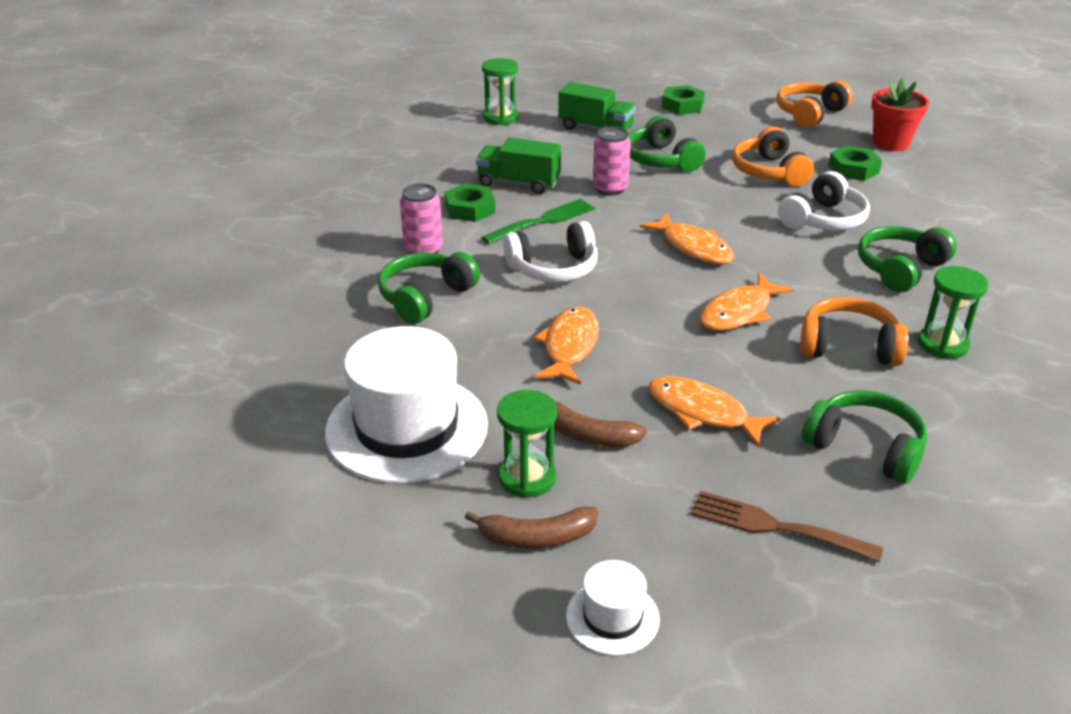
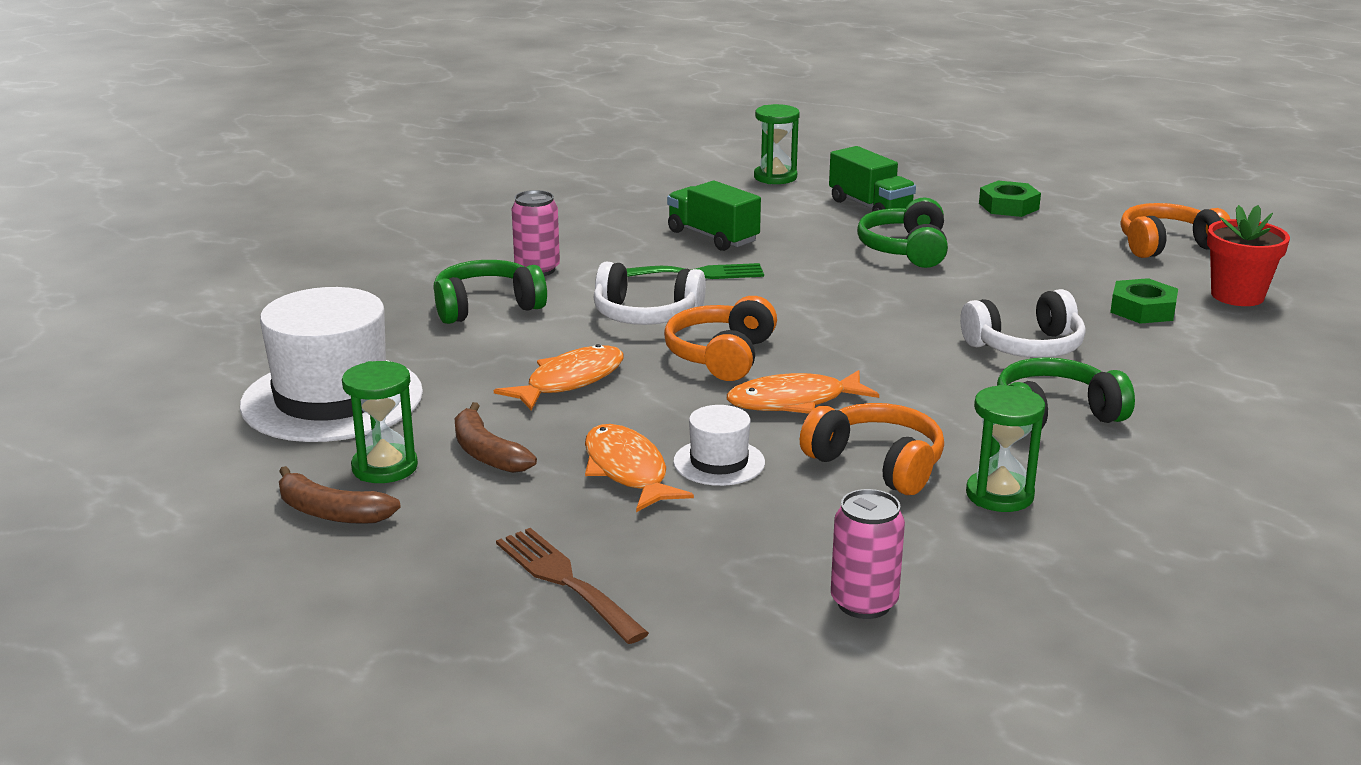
camera: 30 degrees right, 10 degrees down
(470, 209) = (631, 247): green nut -> none
(610, 189) = (807, 263): pink can -> pink can (864, 603)
(612, 617) = (313, 590): white hat -> white hat (719, 462)
(693, 247) = (826, 334): orange fish -> none
(769, 172) = (1025, 288): orange headphones -> orange headphones (721, 356)
(865, 448) = (761, 552): green headphones -> none

